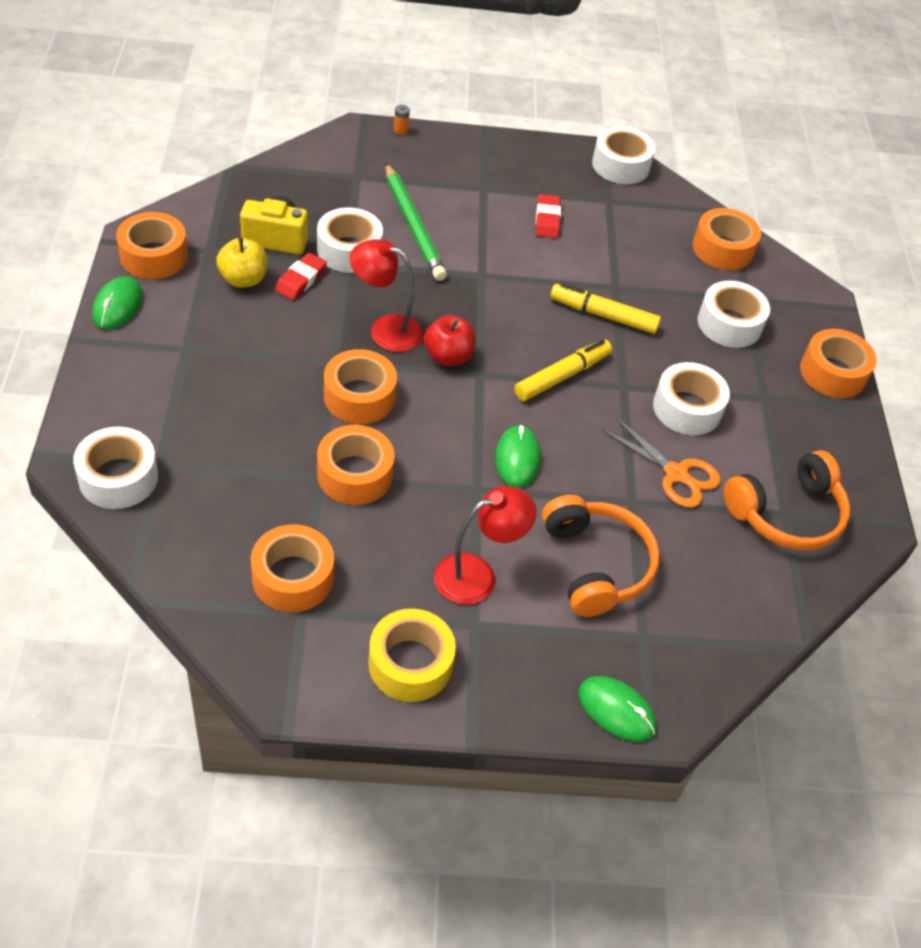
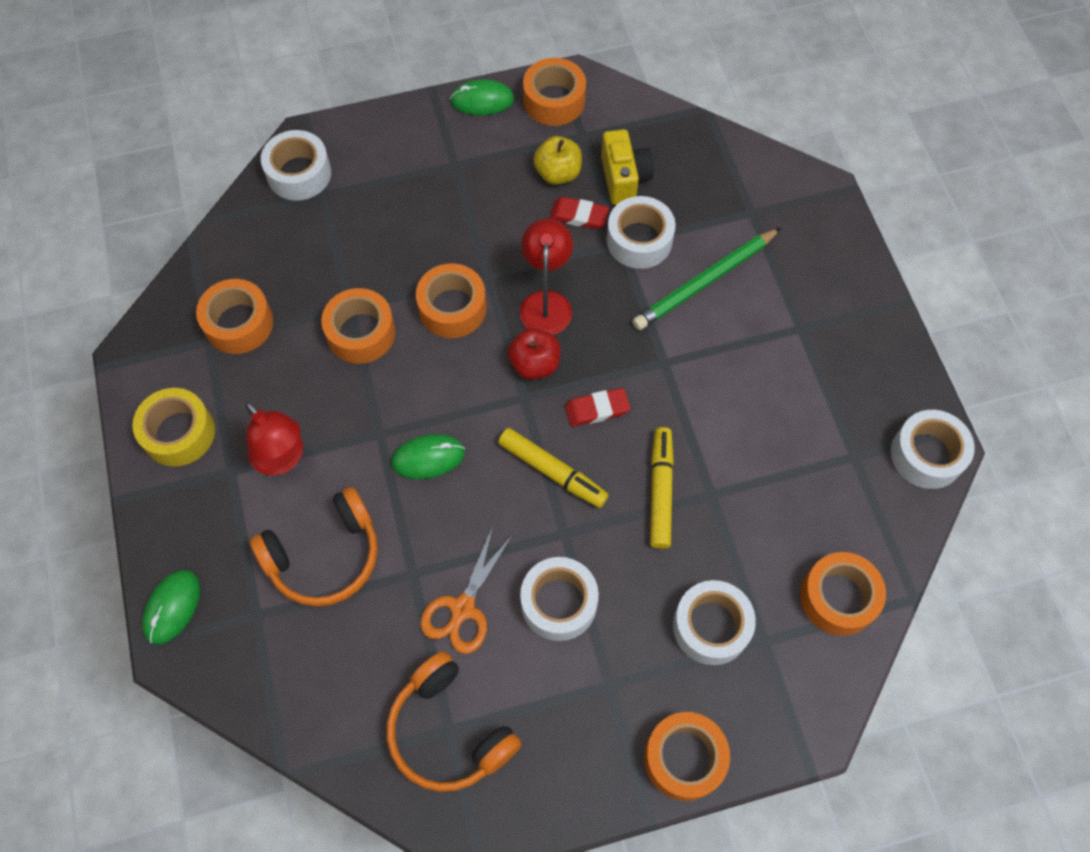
camera: 80 degrees right, 15 degrees up
(400, 130) = (849, 226): orange battery -> none
(547, 220) = (784, 401): red eraser -> red eraser (597, 409)

